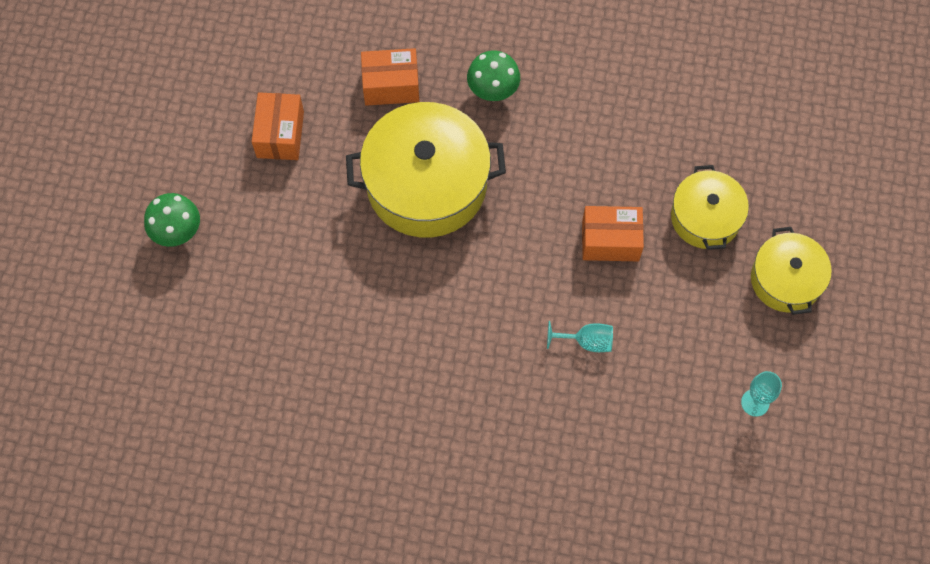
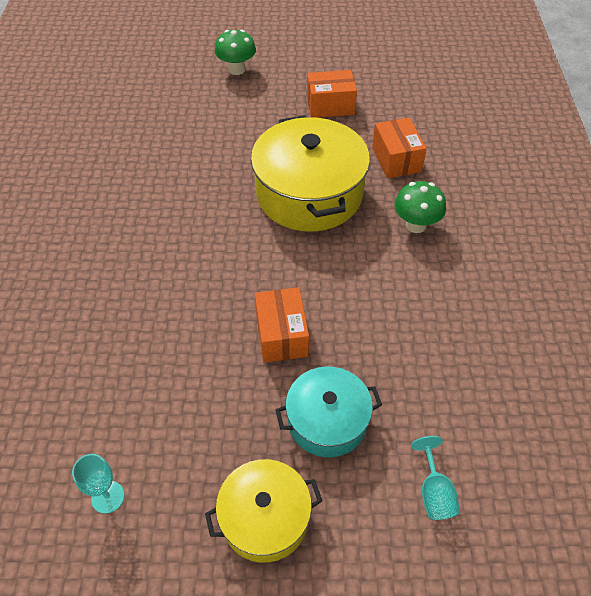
camera: 80 degrees right, 15 degrees down
(587, 341) = (170, 328): turquoise goblet -> turquoise goblet (434, 492)
(705, 217) = (327, 421): yellow pot -> turquoise pot

